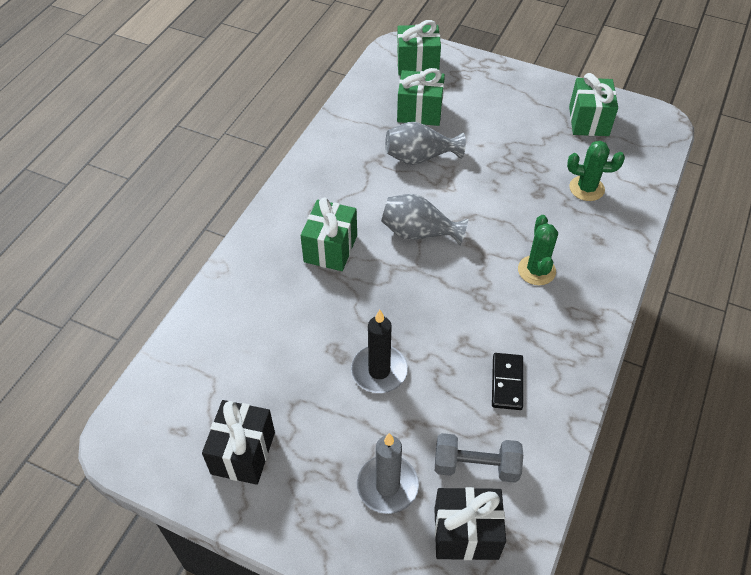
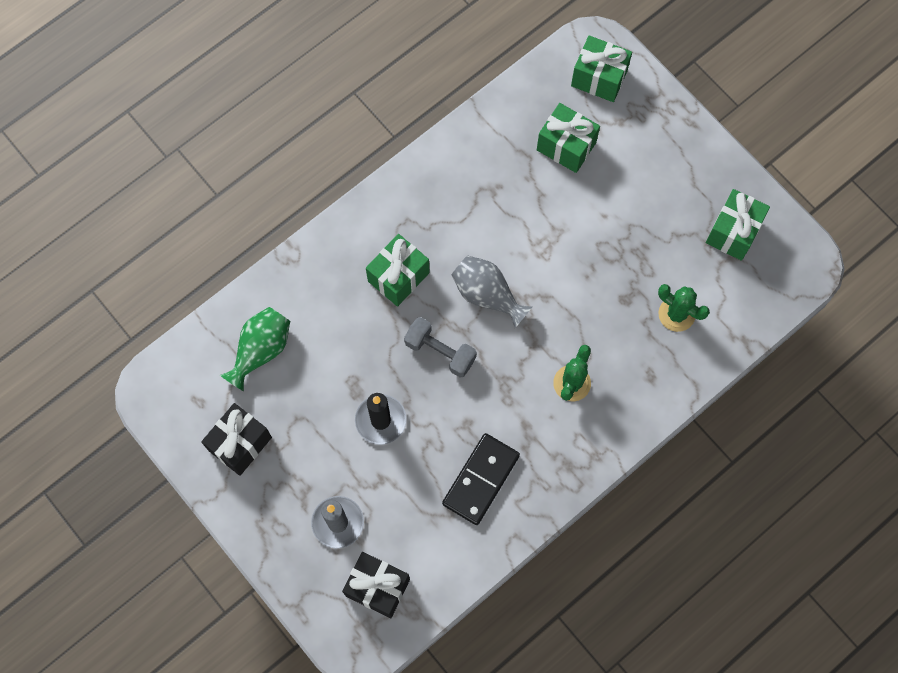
camera: 25 degrees right, 20 degrees up
(226, 357) = (261, 350): none -> green vase
(419, 157) = (535, 205): grey vase -> none
(476, 466) = (414, 539): grey dumbbell -> grey dumbbell (440, 351)
(507, 382) = (480, 479): black domino -> black domino, size x1.53

